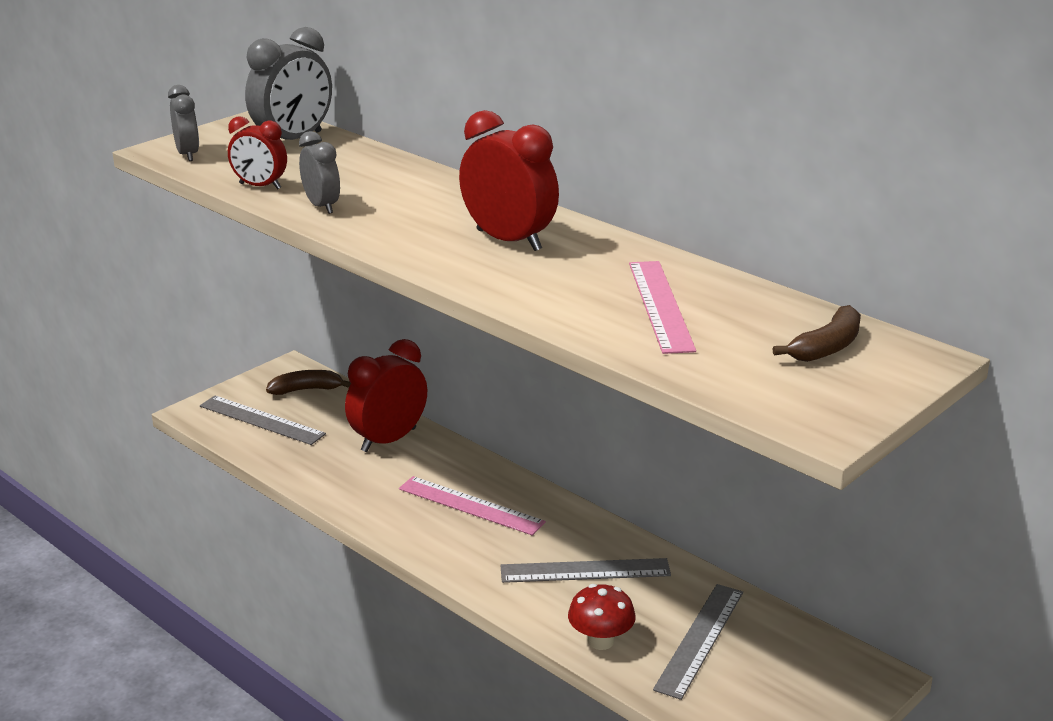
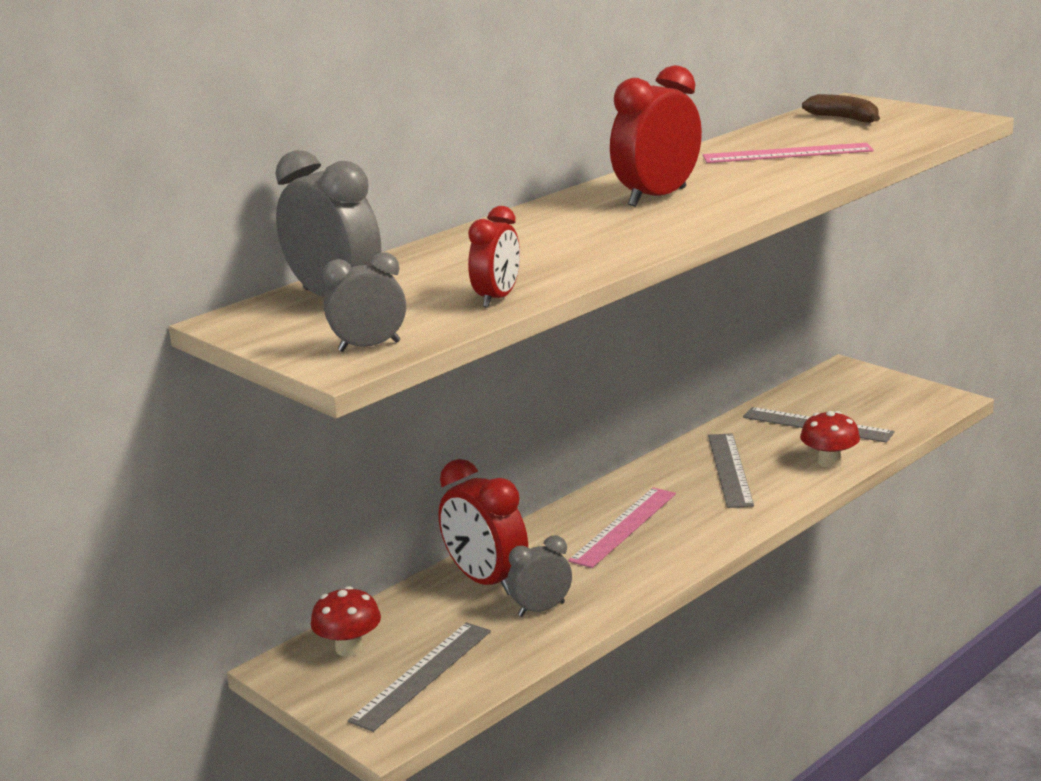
camera: 85 degrees left, 5 degrees down
(306, 390) = (349, 648): brown banana -> red mushroom
(322, 206) = (564, 267): grey clock -> grey clock (541, 609)

